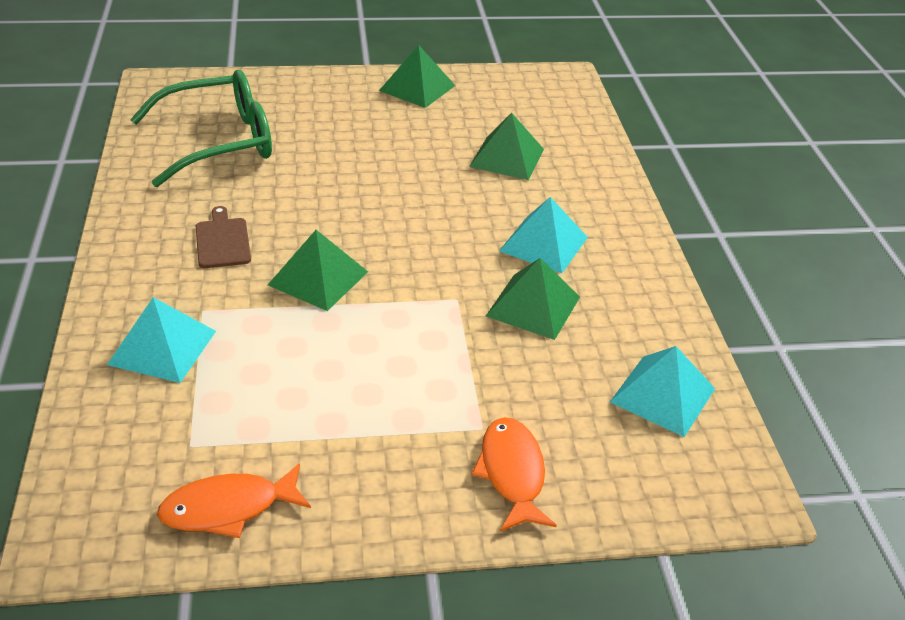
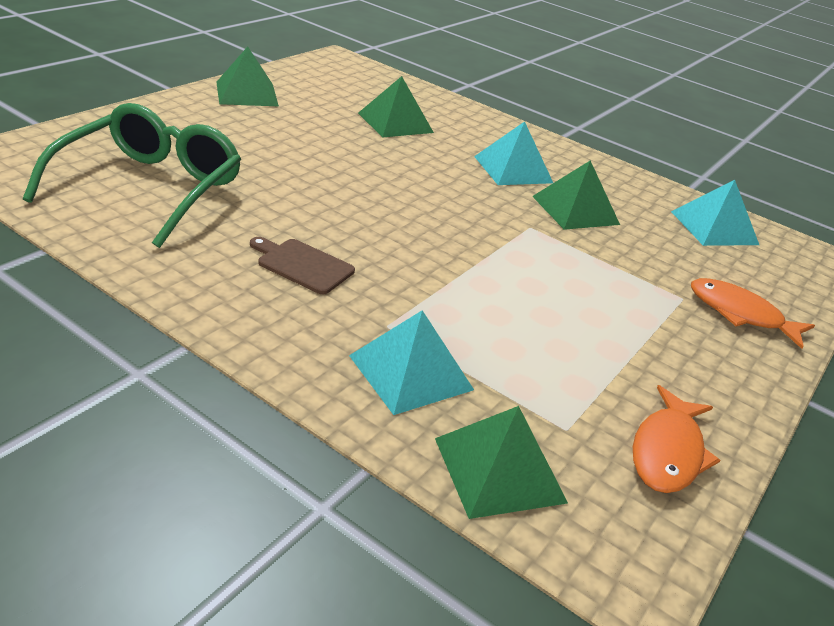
camera: 50 degrees left, 5 degrees down
(318, 278) = (424, 257): green pyramid -> green pyramid (499, 470)

